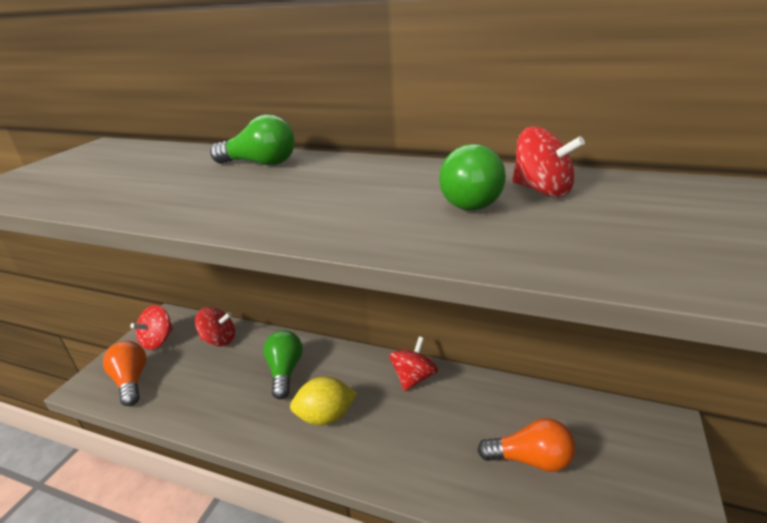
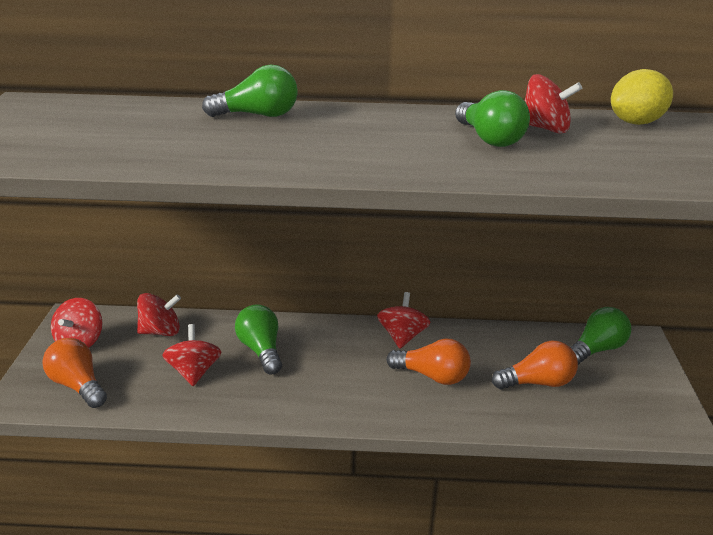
camera: 20 degrees left, 0 degrees up
(221, 384) = (194, 372): none -> red spinning top
(325, 416) = (330, 382): yellow lemon -> yellow lemon (636, 123)
(423, 429) = (432, 376): none -> orange light bulb
(612, 429) = (596, 349): none -> green light bulb

